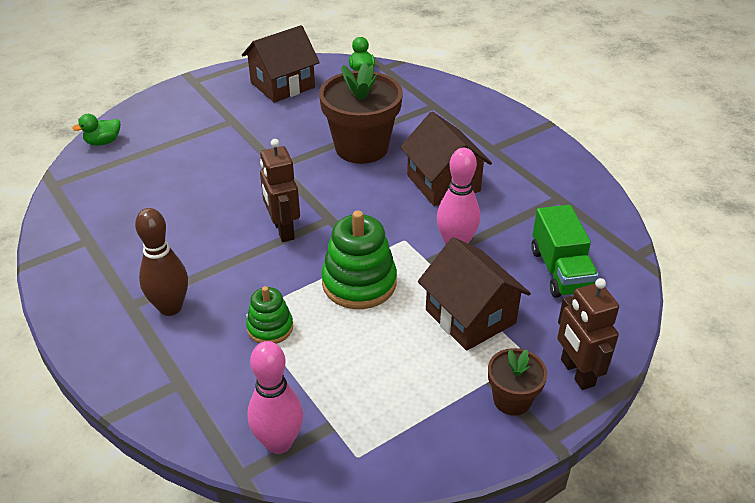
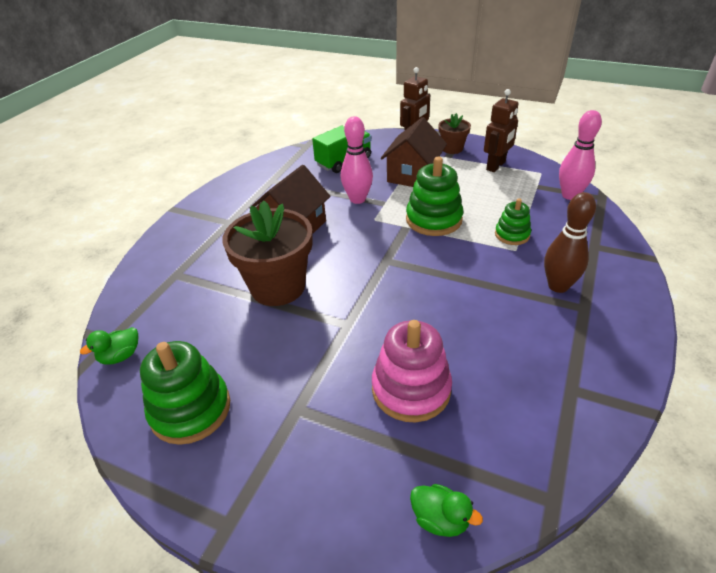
camera: 120 degrees left, 0 degrees up
(187, 169) = (411, 389): none -> pink stacking toy
(282, 85) = (190, 409): brown house -> green stacking toy
(283, 230) = (424, 276): brown robot -> brown robot (496, 166)

